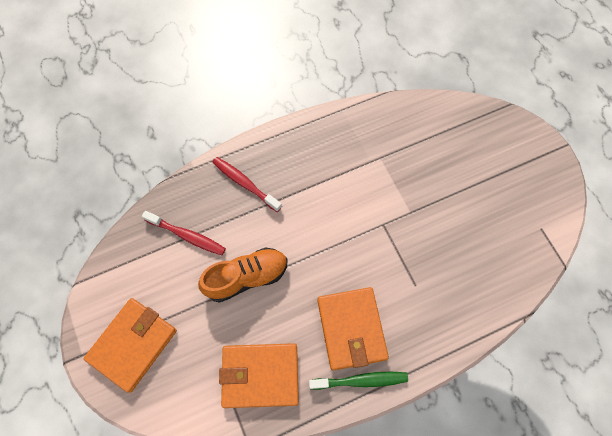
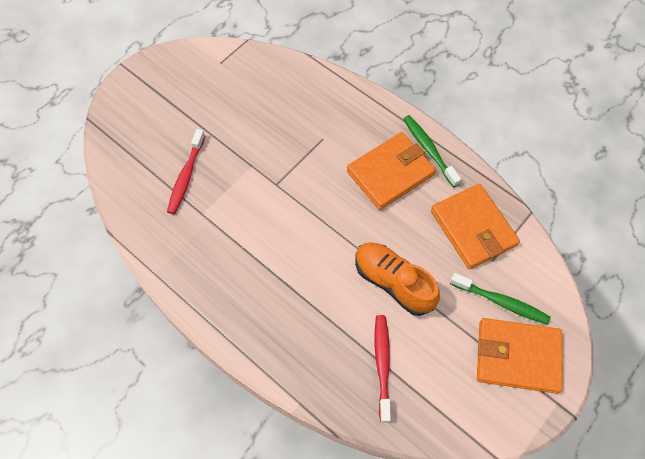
camera: 115 degrees left, 5 degrees down
(182, 359) = (501, 302): none -> green toothbrush
(245, 183) = (293, 334): red toothbrush -> red toothbrush (186, 176)

